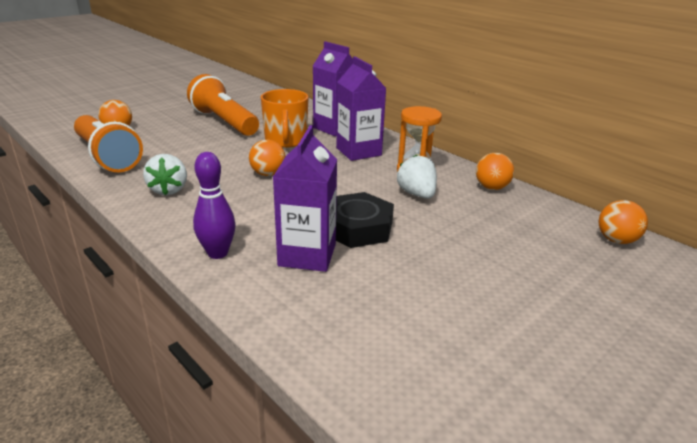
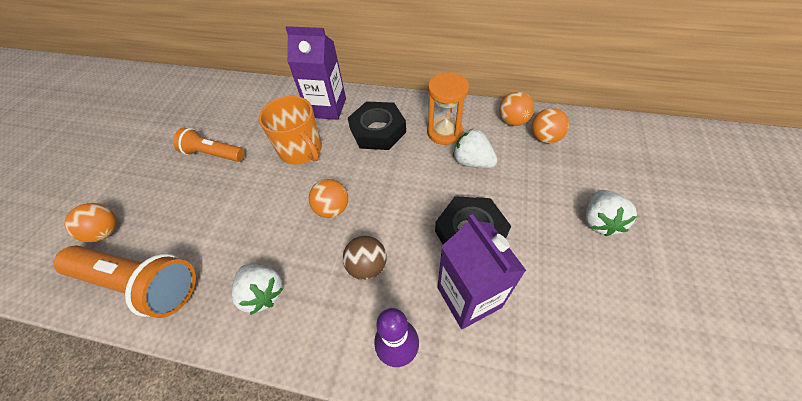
camera: 30 degrees left, 25 degrees up
(224, 122) = (213, 154): orange flashlight -> orange flashlight, size x0.60
(253, 208) = (367, 266): none -> brown ball
(358, 151) = (378, 131): purple carton -> black nut
(493, 271) = (599, 221): none -> white strawberry
(616, 240) = (632, 135): orange ball -> orange ball (544, 138)

